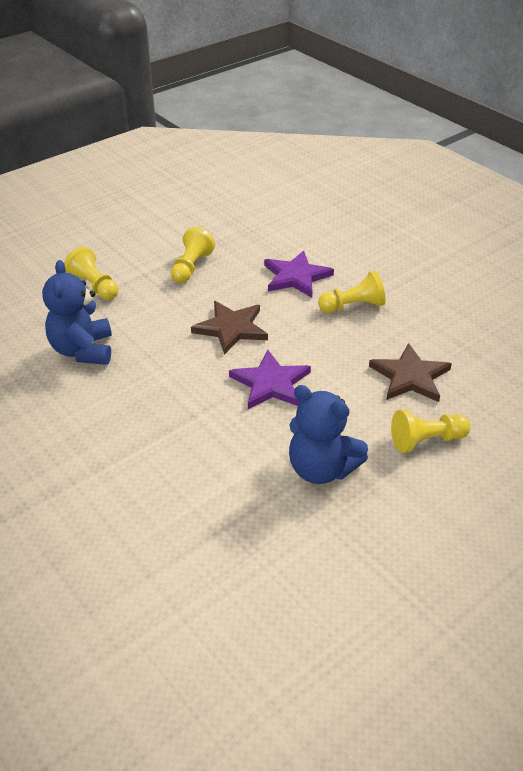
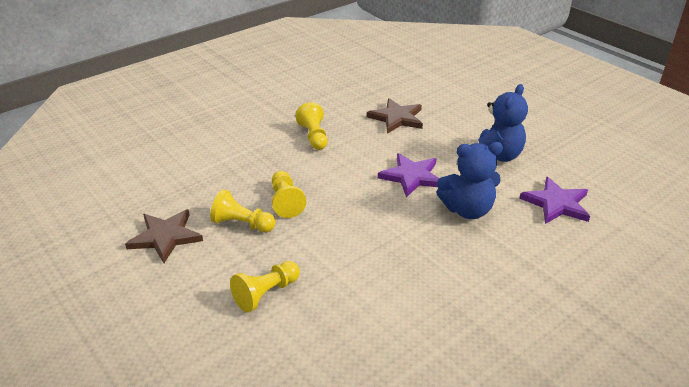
camera: 90 degrees left, 5 degrees down
(83, 350) = (377, 290): blue teddy bear -> blue teddy bear (467, 210)
(231, 328) = (342, 197): brown star -> brown star (165, 237)
(296, 277) = (269, 162): purple star -> purple star (556, 203)
(426, 440) = (458, 117): yellow pawn -> yellow pawn (286, 202)

